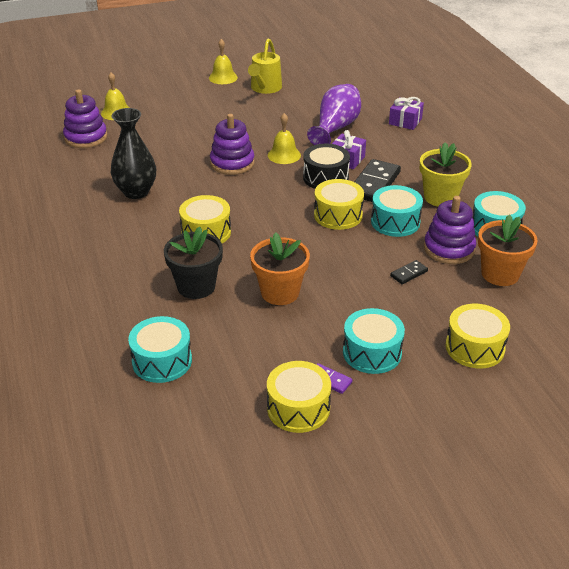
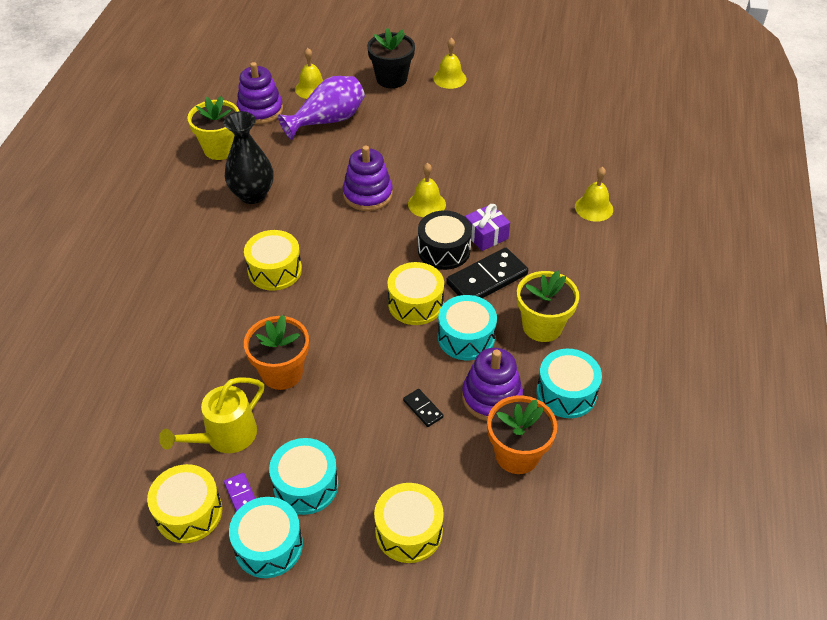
camera: 30 degrees right, 10 degrees up
(76, 171) = (220, 149): none -> yellow flower pot
(162, 361) = (121, 400): turquoise drum -> turquoise drum (268, 546)
(196, 286) = (215, 330): black flower pot -> black flower pot (391, 79)
(265, 88) = (480, 108): yellow watering can -> yellow watering can (225, 436)
(335, 128) = (510, 188): purple vase -> purple vase (328, 121)
(405, 121) = (594, 208): purple gift -> yellow bell
(409, 274) = (423, 409): black domino -> black domino turned 60 degrees clockwise

